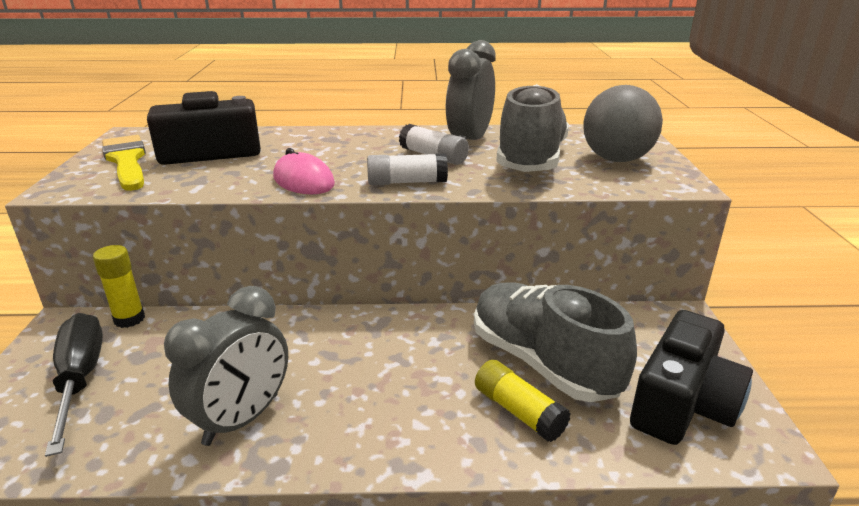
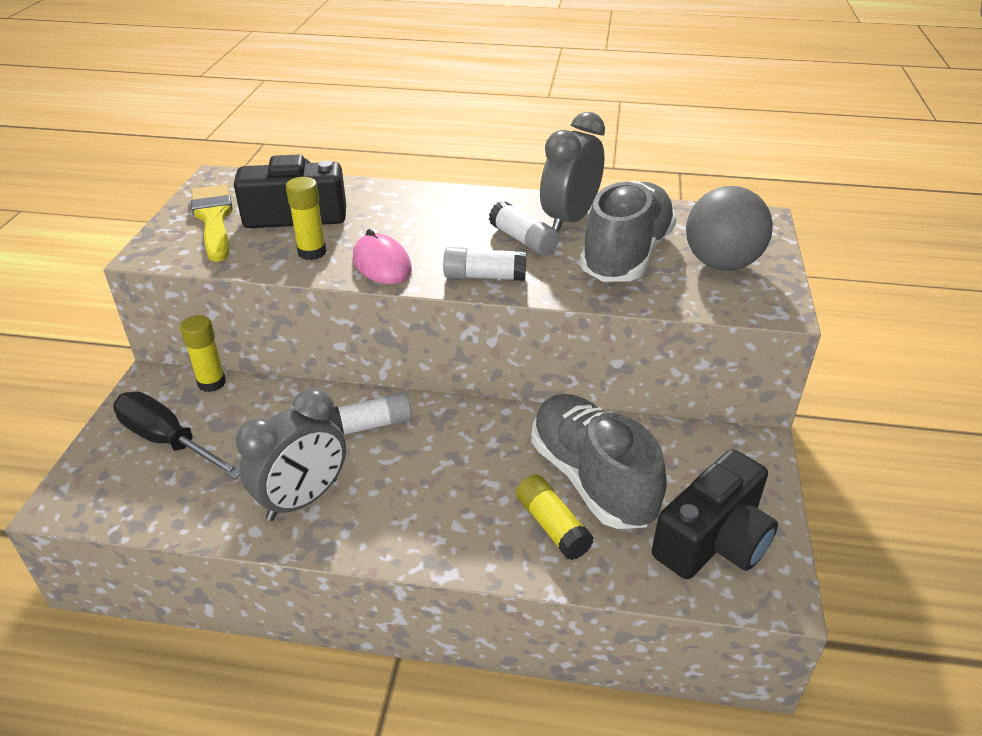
camera: 10 degrees right, 10 degrees up
(80, 378) = (167, 441): black screwdriver -> black screwdriver turned 45 degrees counterclockwise
(231, 177) = (312, 252): none -> yellow glue stick
(306, 339) = (371, 425): none -> white glue stick

